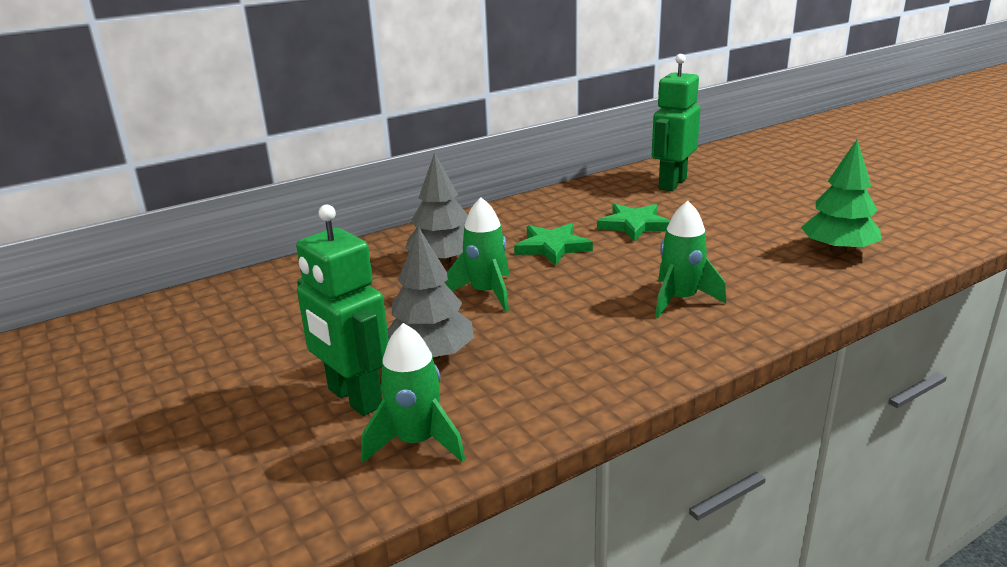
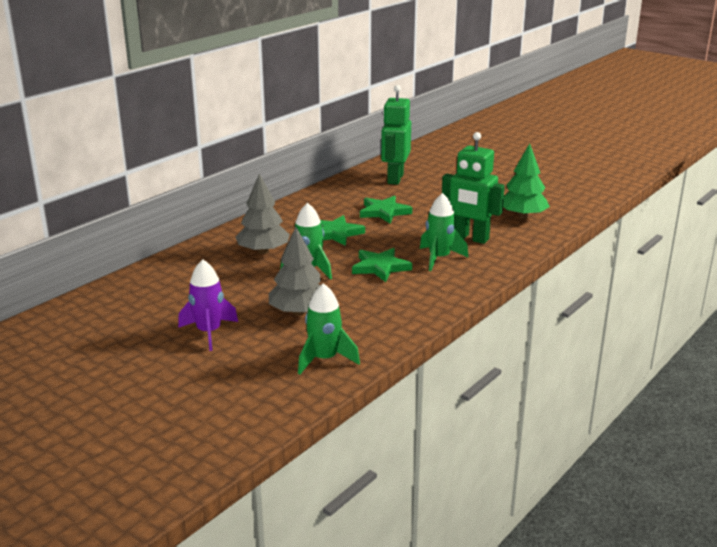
camera: 20 degrees left, 0 degrees up
(291, 368) = (209, 332): none -> purple rocket
(354, 398) = (267, 343): green robot -> green robot (470, 238)
(586, 302) = (380, 267): none -> green star

